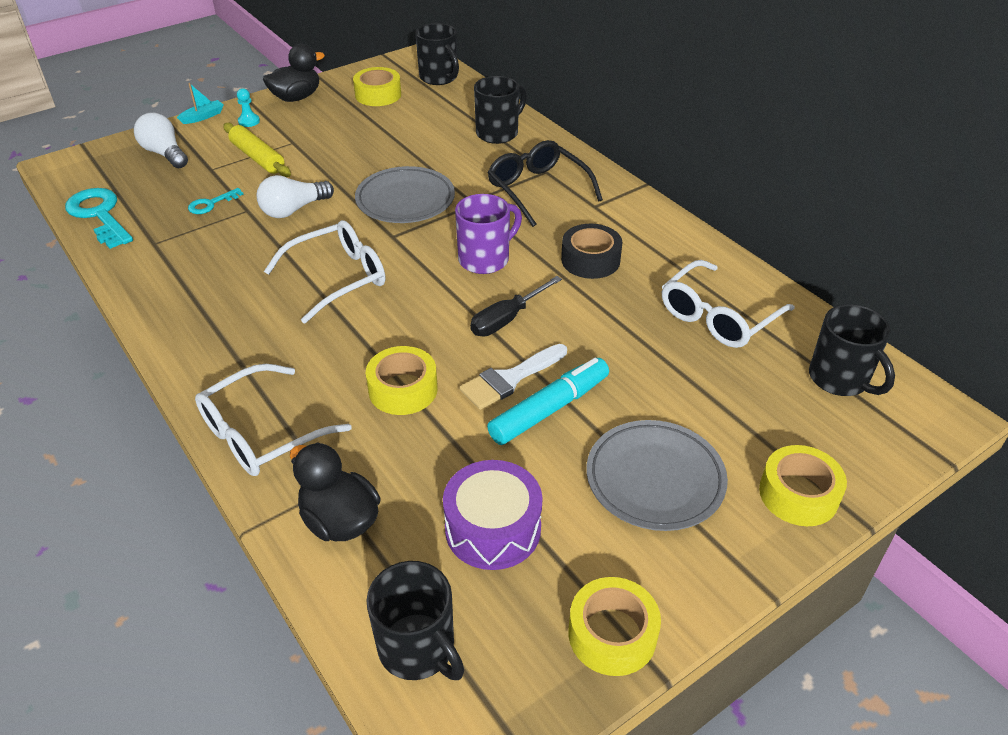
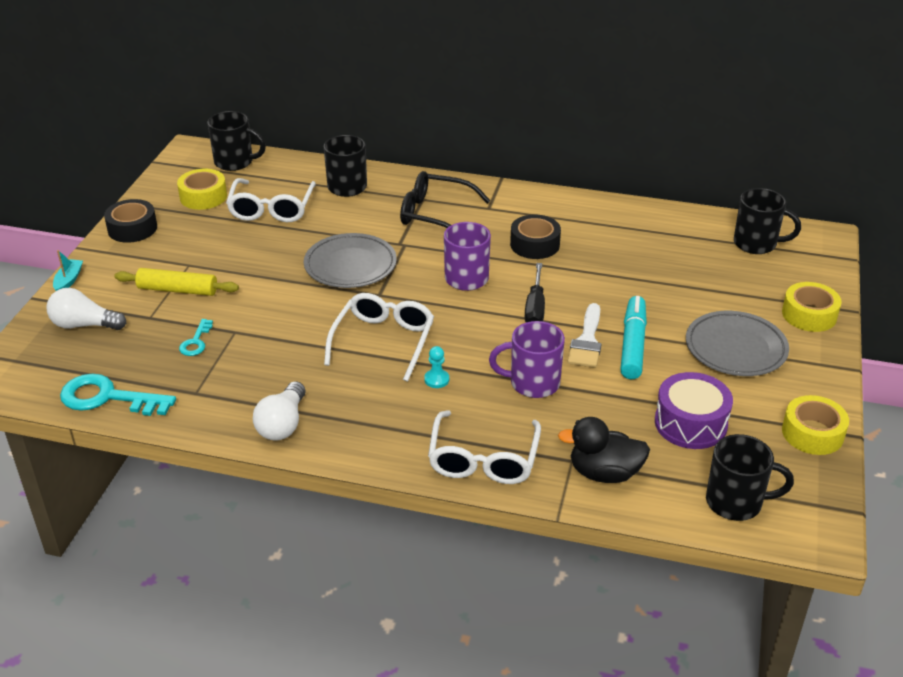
camera: 40 degrees left, 5 degrees down
(249, 121) = (120, 266): turquoise pawn -> turquoise pawn (436, 379)
(293, 210) = (273, 313): white light bulb -> white light bulb (283, 424)
(296, 97) = (132, 228): black duck -> black tape
(403, 389) = (532, 383): yellow tape -> purple mug
(718, 316) = (653, 241): white glasses -> white glasses (271, 209)

